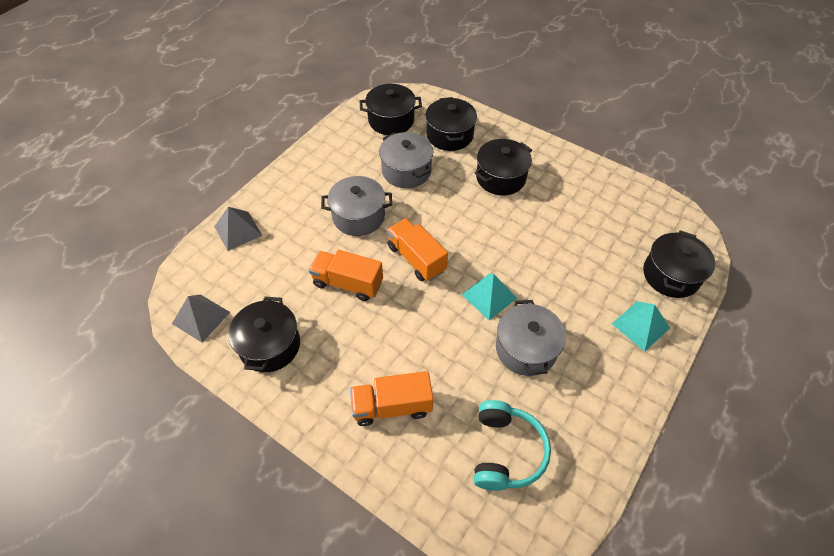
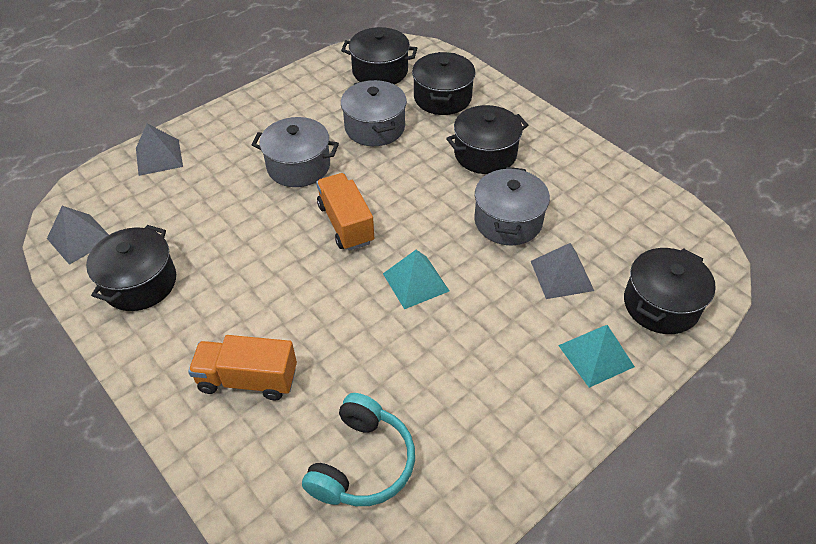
camera: 15 degrees right, 5 degrees down
(348, 283) = (255, 235): orange truck -> none
(526, 349) = (436, 351): grey pot -> grey pot (508, 221)
(594, 267) = (562, 275): none -> grey pyramid

